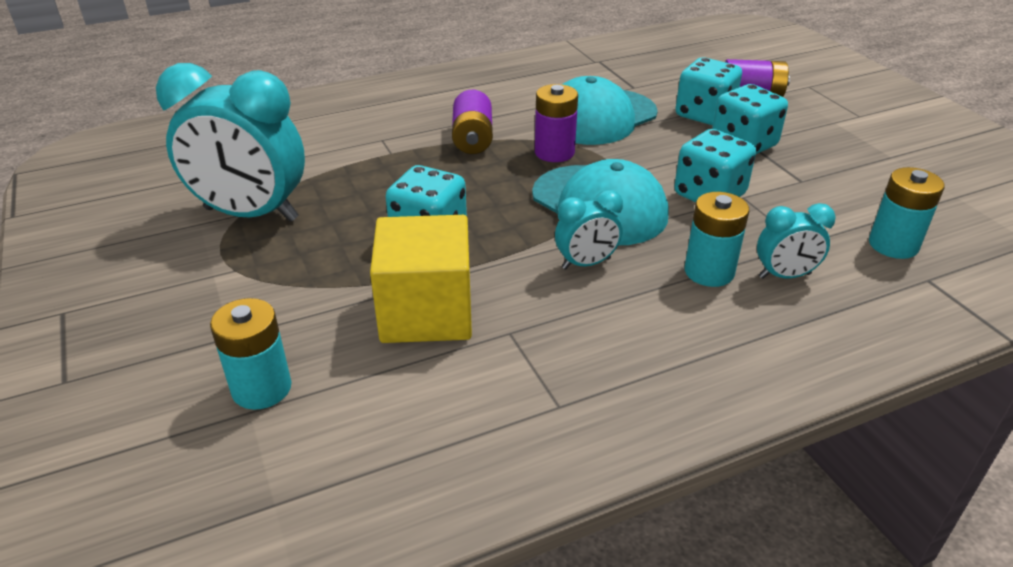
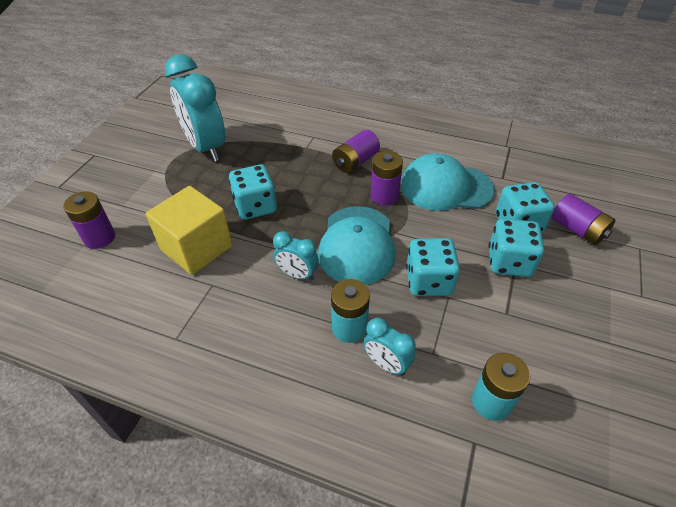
camera: 45 degrees right, 10 degrees up
(262, 388) = (99, 238): turquoise battery -> purple battery

